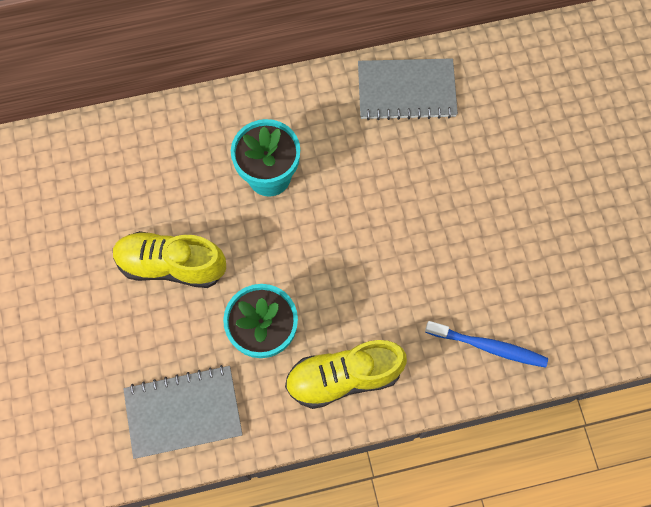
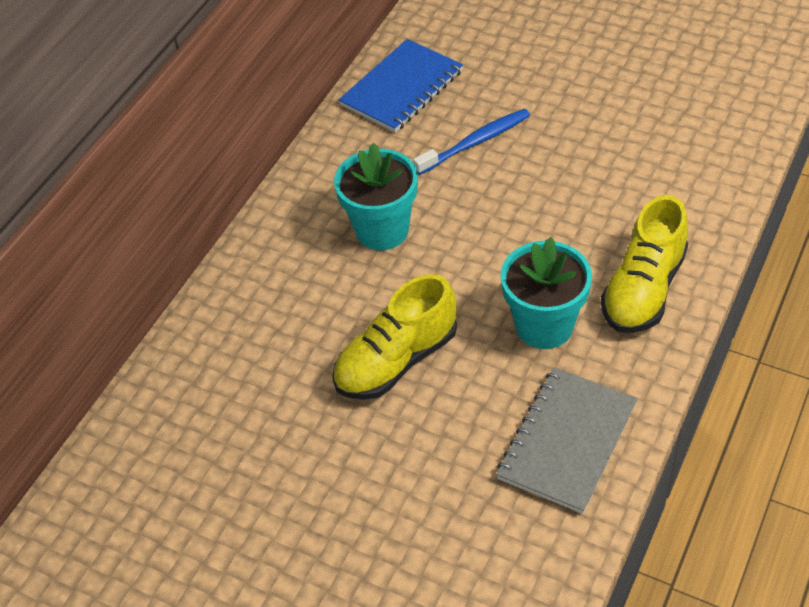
camera: 45 degrees left, 20 degrees down
(406, 91) = (401, 88): grey notebook -> blue notebook
(488, 346) = (704, 170): blue toothbrush -> blue toothbrush (475, 142)

